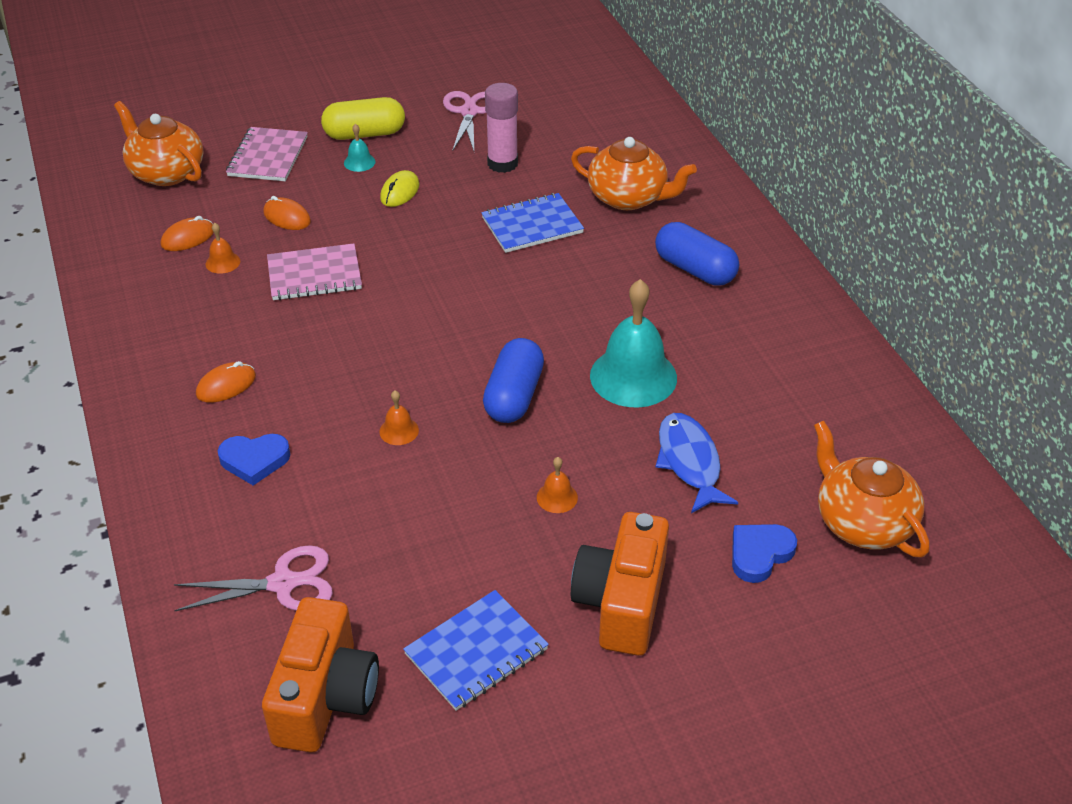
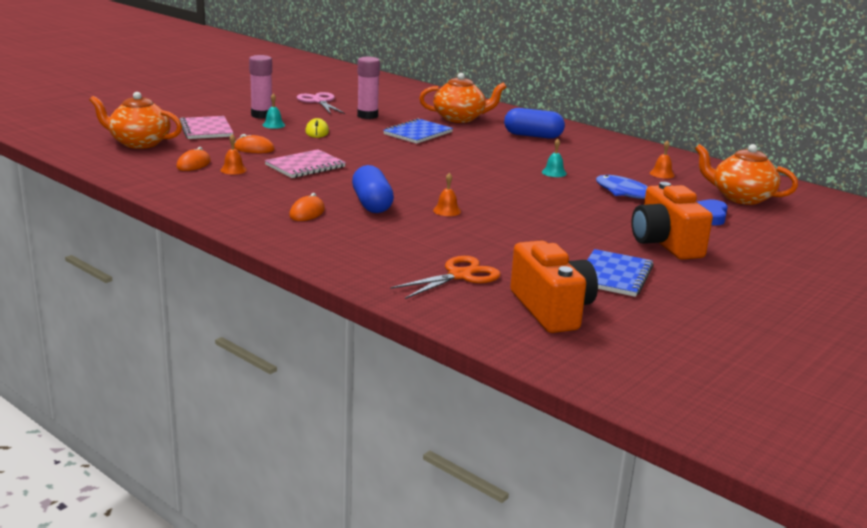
camera: 30 degrees left, 20 degrees down
(254, 460) = (370, 236): blue heart -> none
(282, 583) = (459, 276): pink scissors -> orange scissors
(364, 134) = (262, 115): yellow capsule -> pink glue stick
(514, 396) = (497, 189): blue capsule -> blue capsule (372, 204)
(557, 497) = (575, 217): orange bell -> orange bell (662, 174)
(633, 376) = (554, 173): turquoise bell -> turquoise bell, size x0.43

